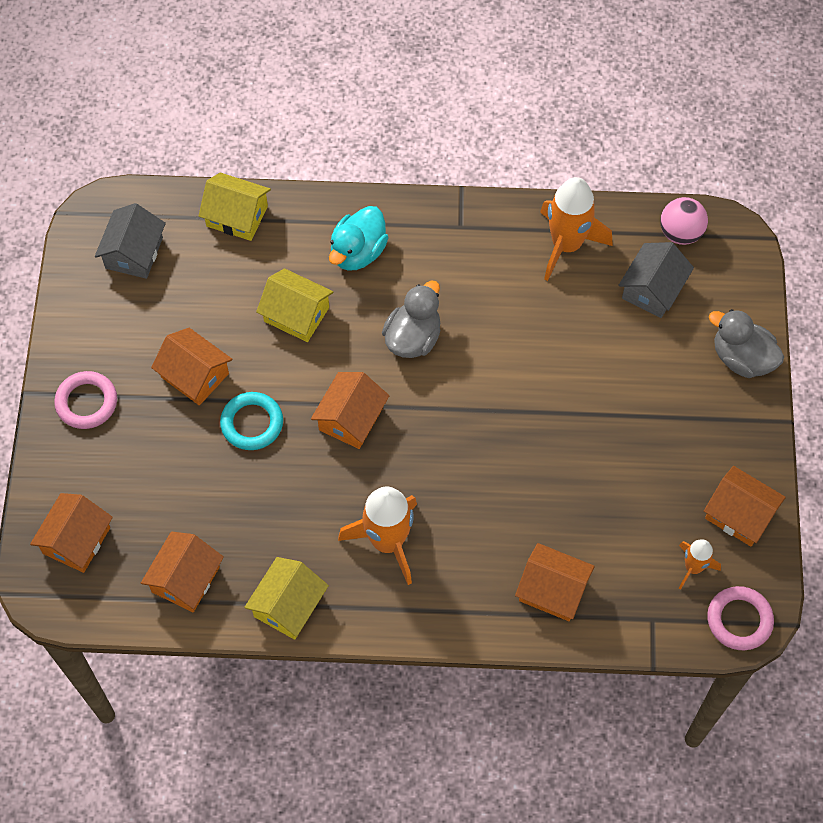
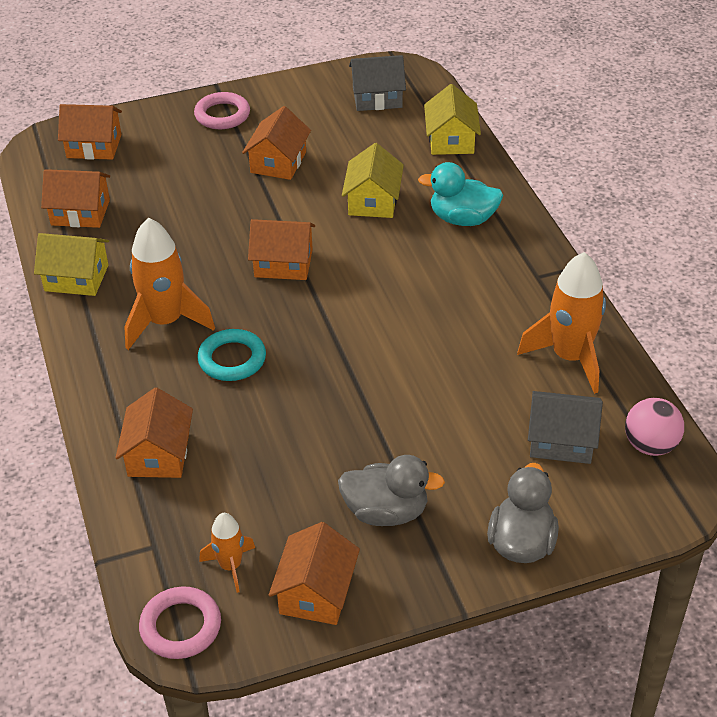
camera: 70 degrees right, 20 degrees down
(252, 423) = (248, 206): turquoise ring -> turquoise ring (232, 359)
(413, 338) = (392, 279): grey duck -> grey duck (386, 512)

